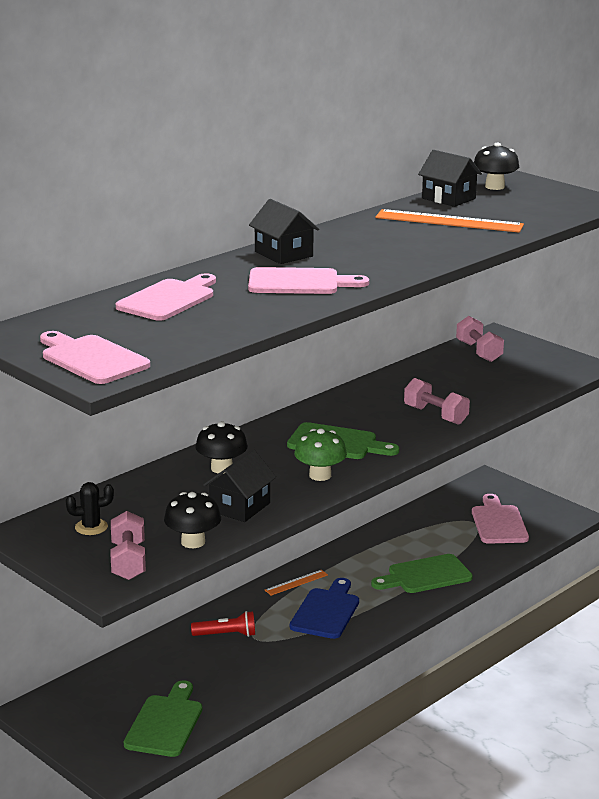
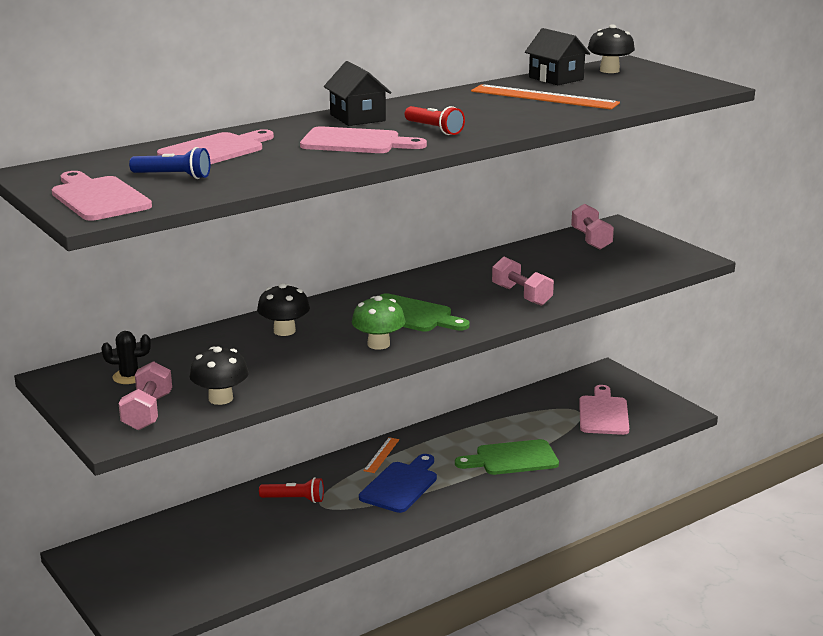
camera: 10 degrees right, 0 degrees up
(148, 330) = (173, 176): none -> blue flashlight
(165, 723) = (201, 580): green cutting board -> none
(240, 507) = (284, 368): black house -> none
(296, 582) = (381, 455): orange ruler -> orange ruler turned 45 degrees counterclockwise
(365, 264) = (434, 129): none -> red flashlight

